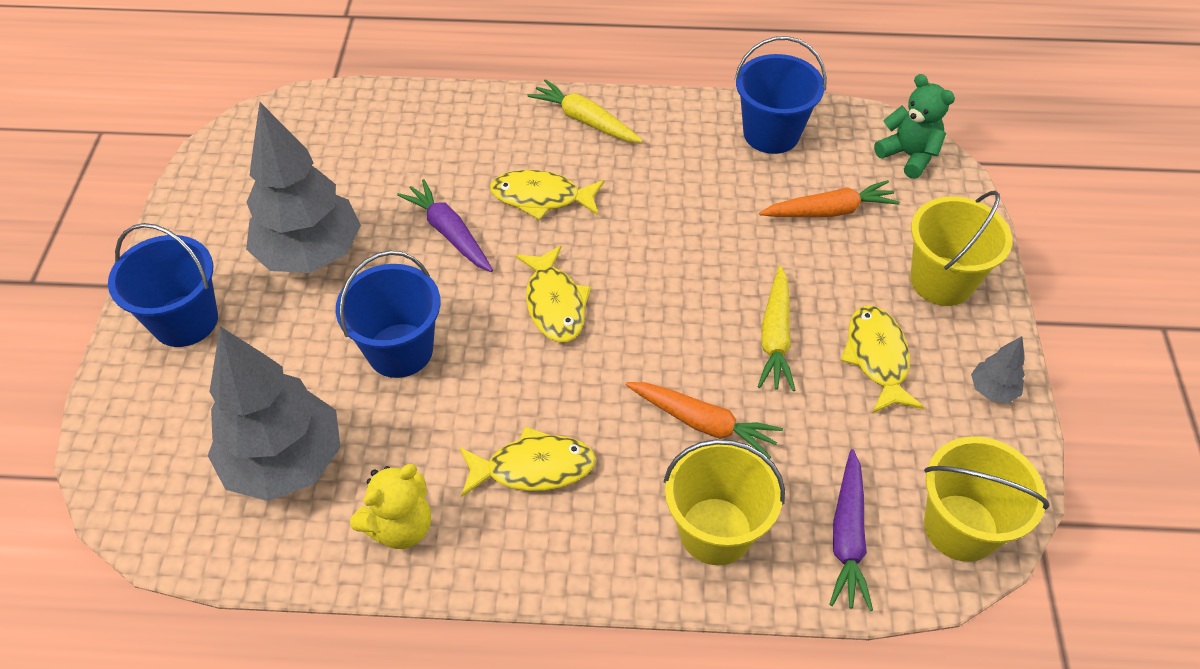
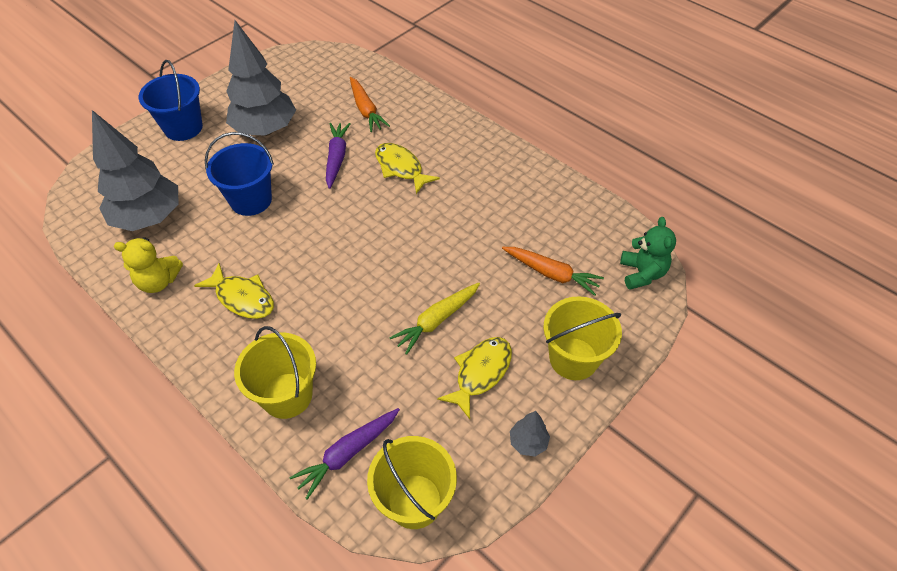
camera: 40 degrees right, 0 degrees up
(554, 303) = (345, 225): yellow fish -> none
(585, 120) = (470, 141): yellow carrot -> none
(703, 423) = (345, 337): orange carrot -> orange carrot (366, 110)
(771, 134) = (568, 209): blue bucket -> none

